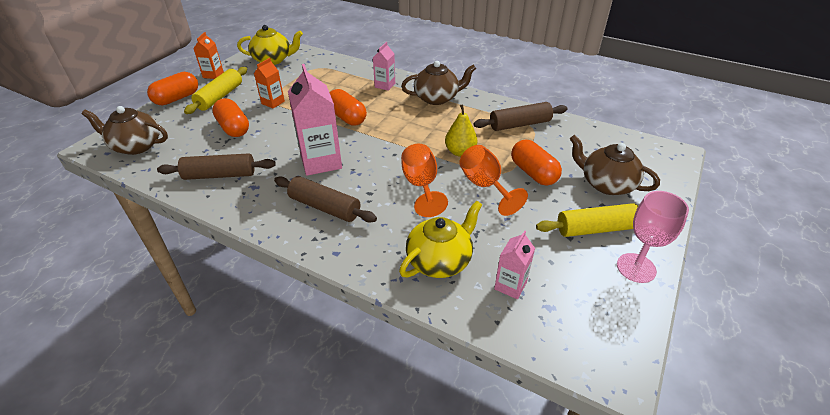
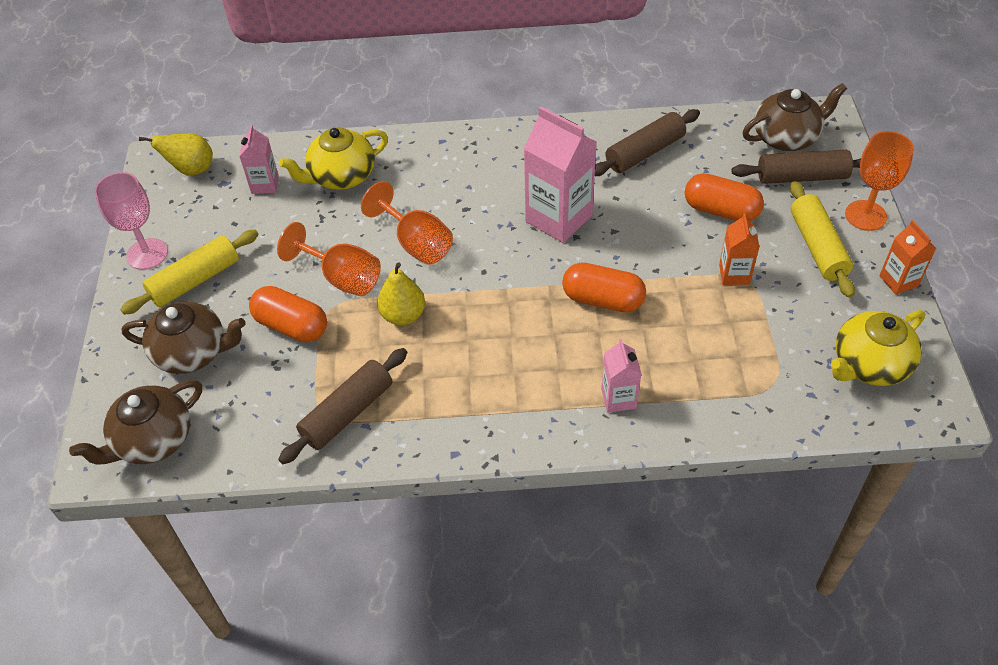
camera: 150 degrees right, 10 degrees up
(177, 98) = (865, 215): orange capsule -> orange goblet
(325, 207) = (495, 172): brown rolling pin -> brown rolling pin (801, 177)
(437, 98) = (510, 410): brown teapot -> brown teapot (153, 440)
(440, 260) = (341, 176): yellow teapot -> yellow teapot turned 45 degrees clockwise
(579, 340) = (191, 169): none -> yellow pear

